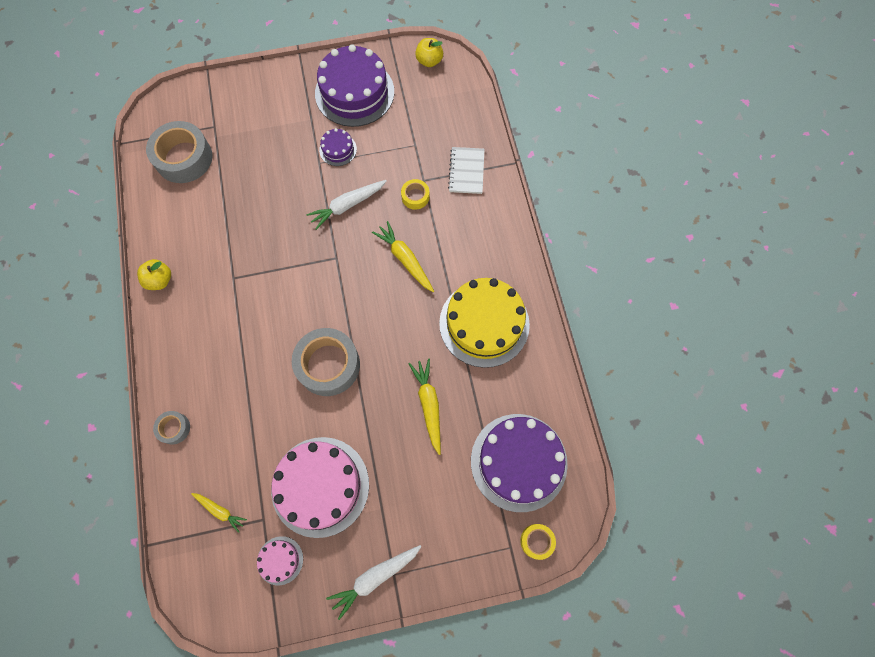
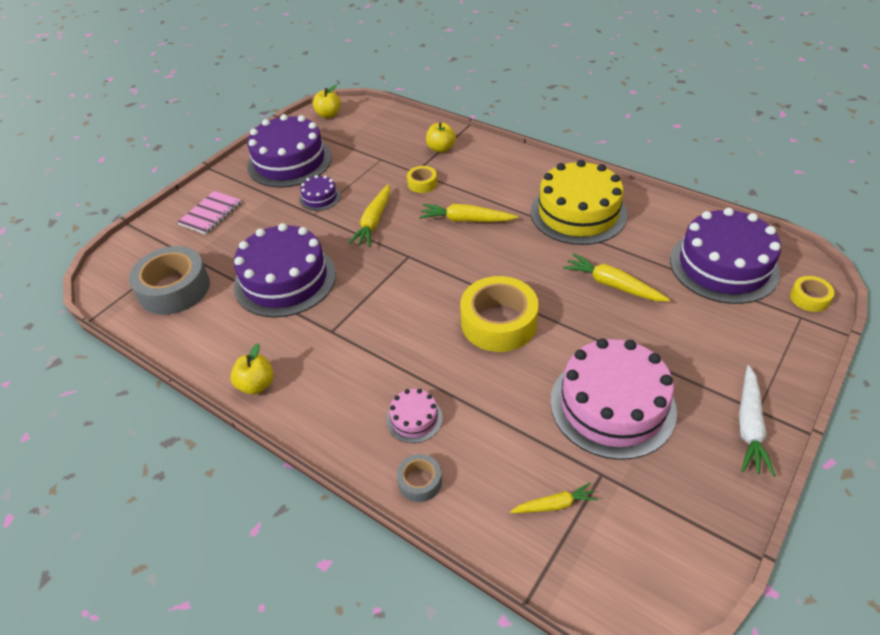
camera: 40 degrees left, 25 degrees down
(248, 209) = (285, 280): none -> purple cake
(260, 104) = (211, 214): none -> pink notebook
(280, 560) = (661, 490): pink cake -> pink cake (414, 419)
(328, 365) = (498, 322): grey tape -> yellow tape
(347, 205) = (374, 222): white carrot -> yellow carrot
(466, 171) = (441, 148): white notebook -> yellow apple

